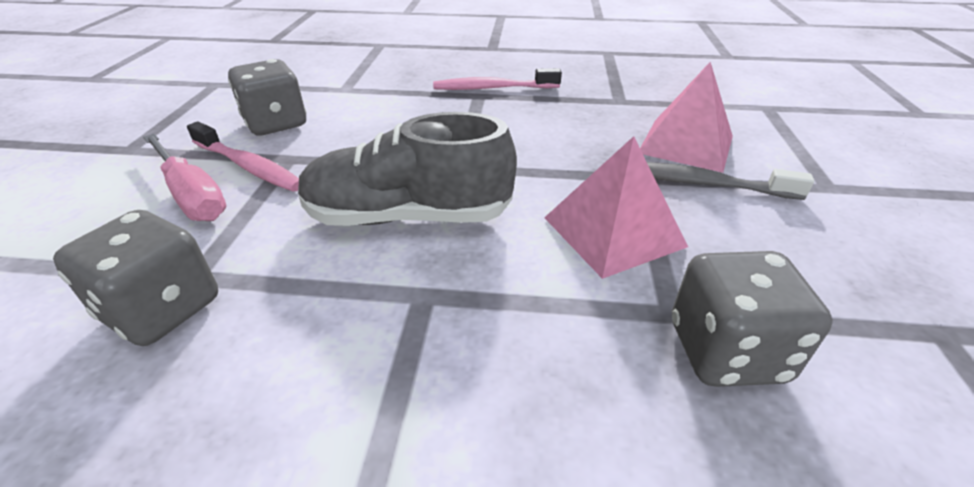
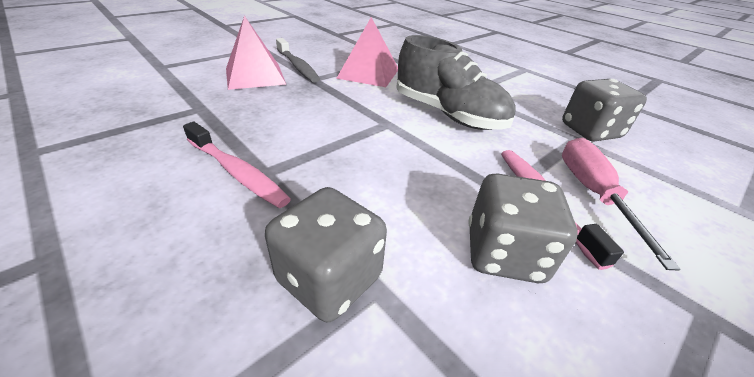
camera: 140 degrees left, 0 degrees up
(726, 351) = (394, 51): grey dice -> grey dice (329, 279)

